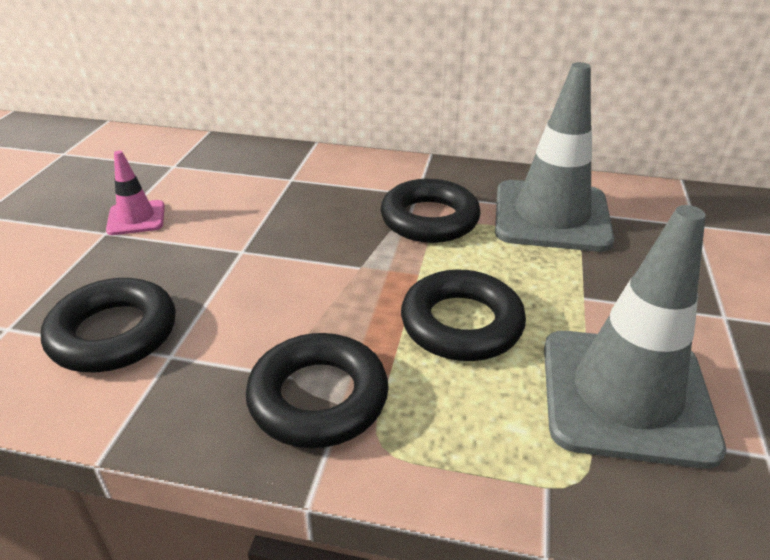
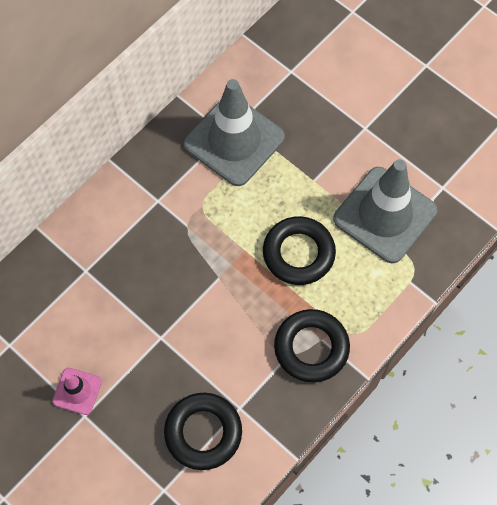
camera: 60 degrees left, 30 degrees up
(429, 219) = (193, 211): black ring -> none

